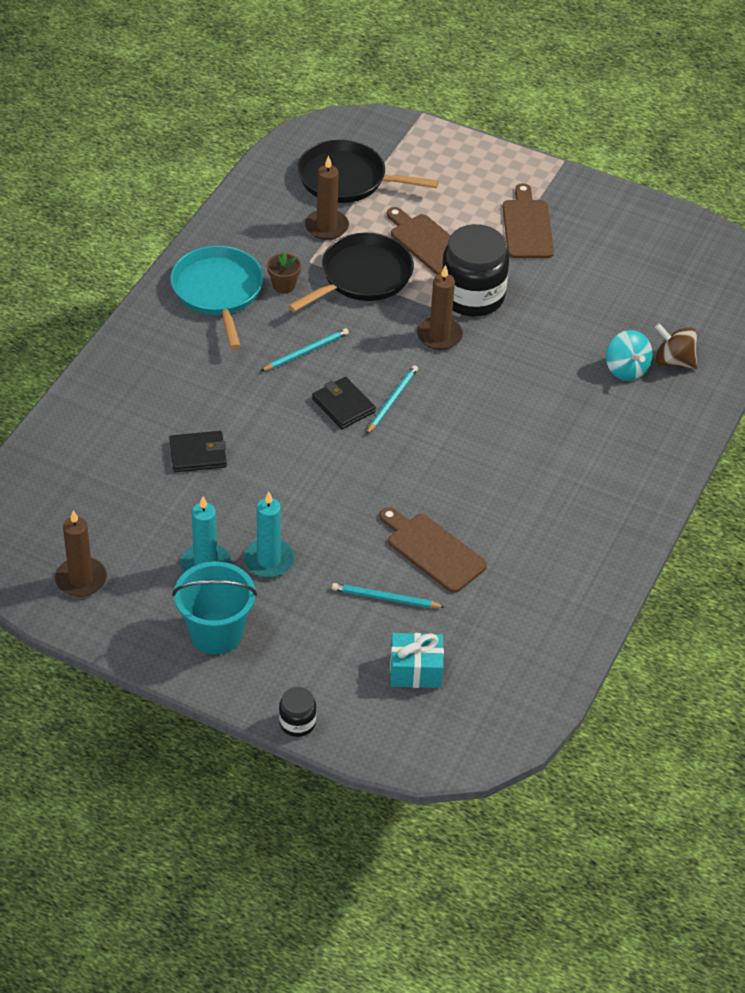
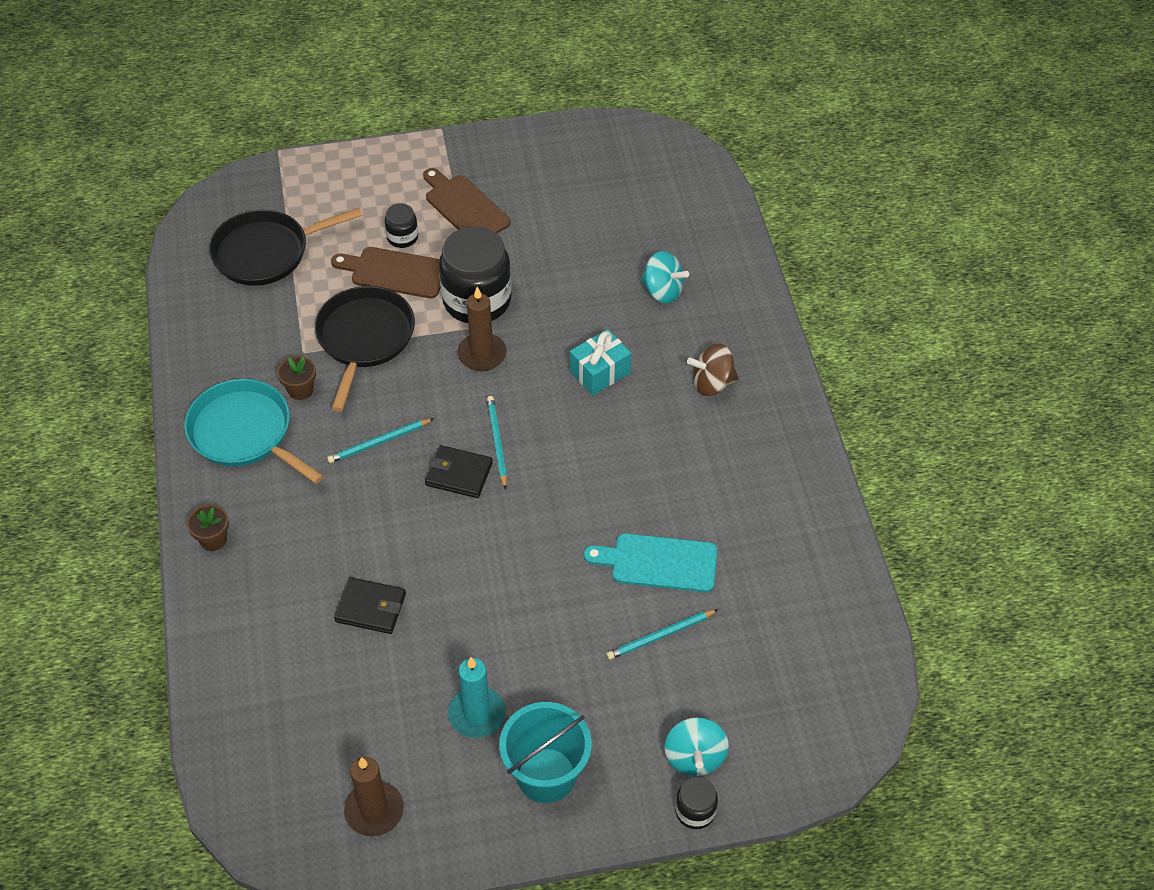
camera: 35 degrees left, 5 degrees up
(133, 348) = (213, 539): none -> brown flower pot
(198, 454) = (370, 608): black wallet -> black wallet turned 60 degrees clockwise
(269, 560) = (528, 670): turquoise candle -> none
(306, 352) = (379, 442): turquoise pencil -> turquoise pencil turned 135 degrees counterclockwise
(326, 227) = (289, 309): brown candle -> none
(331, 690) = (694, 757): none -> turquoise spinning top
(415, 671) = (746, 687): turquoise gift -> turquoise gift (600, 372)
(433, 550) = (658, 562): brown cutting board -> turquoise cutting board
(458, 222) = (402, 237): none -> black jar
(673, 361) = (693, 260): brown spinning top -> brown spinning top (712, 383)

